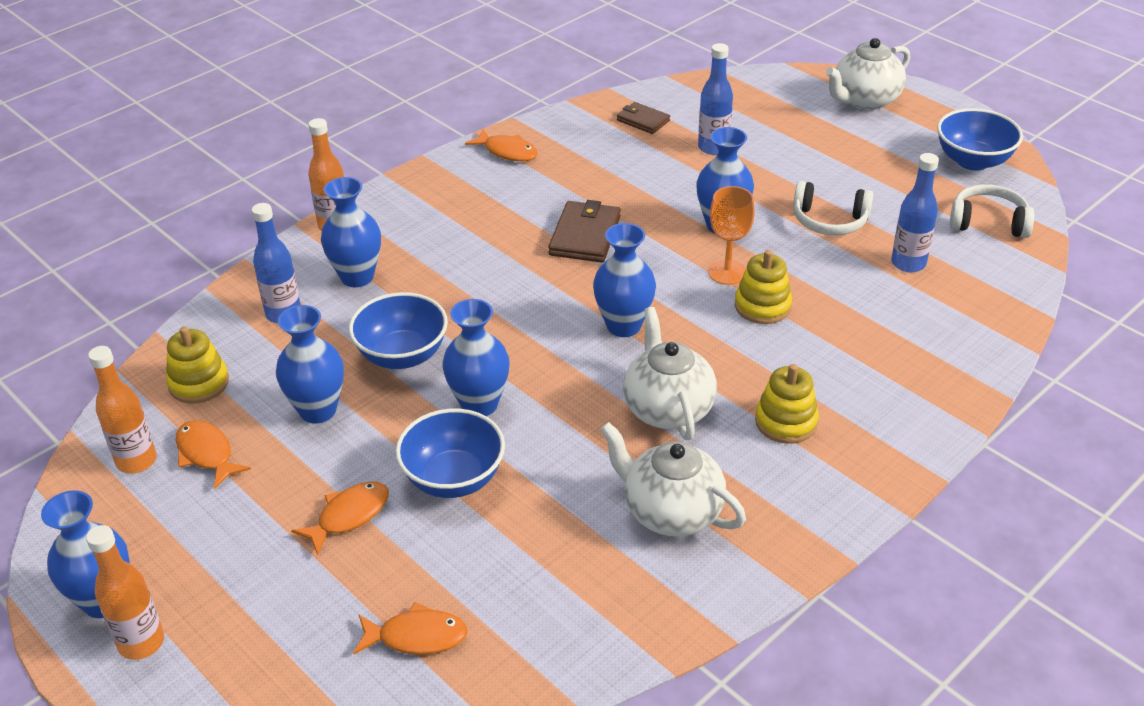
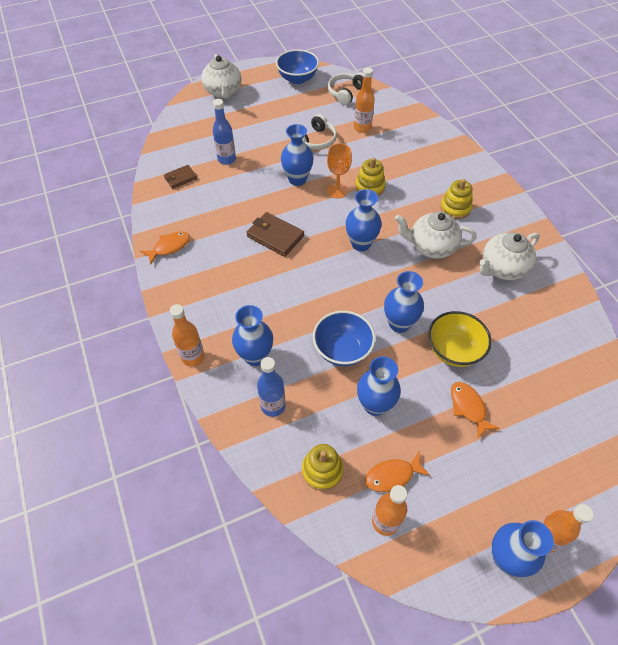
camera: 70 degrees left, 15 degrees up
(416, 637) = (562, 395): orange fish -> none
(453, 479) = (453, 350): blue bowl -> yellow bowl
(908, 263) = (362, 128): blue bottle -> orange bottle

